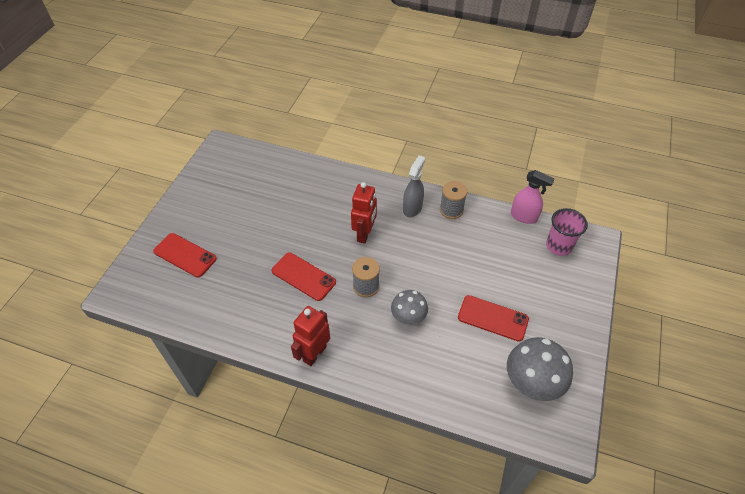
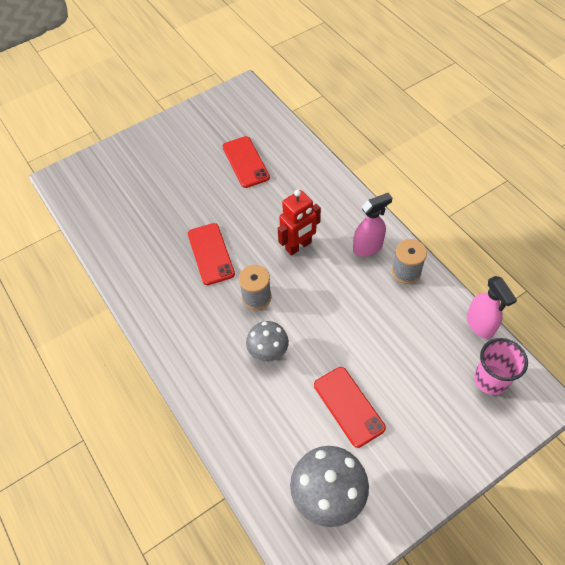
camera: 40 degrees right, 5 degrees up
(185, 255) = (133, 176): red phone -> red phone (245, 162)
(314, 353) = (161, 329): red robot -> none
(412, 208) = (368, 247): grey spray bottle -> pink spray bottle

